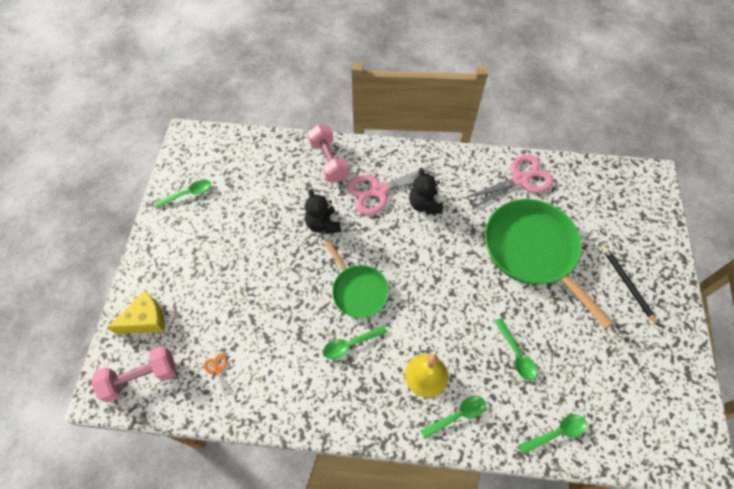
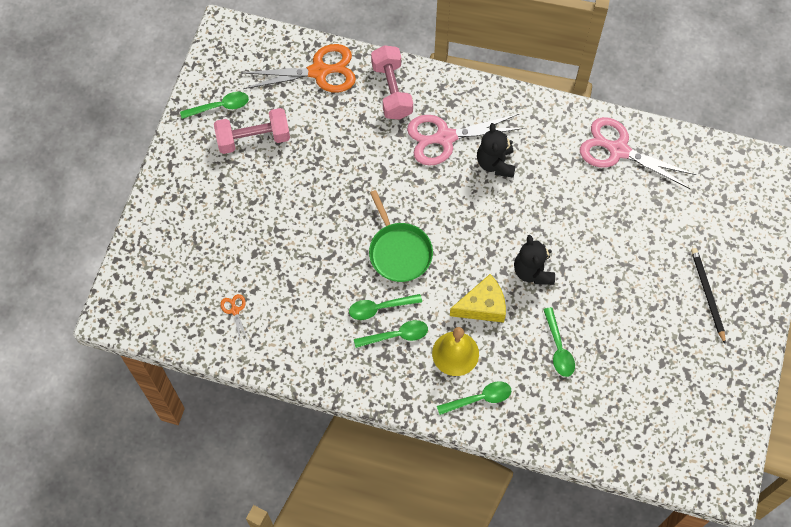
camera: 10 degrees right, 5 degrees up
(141, 378) = (154, 305): pink dumbbell -> pink dumbbell (253, 139)
(145, 320) = (162, 245): yellow cheese -> yellow cheese (482, 306)
(267, 155) = (319, 72): none -> orange scissors
(323, 224) = (372, 169): black teddy bear -> black teddy bear (533, 271)
(520, 180) = (618, 150): pink scissors -> pink scissors turned 135 degrees counterclockwise
(533, 251) = (609, 238): green pan -> none
(556, 433) = (579, 433): green spoon -> green spoon (396, 335)

